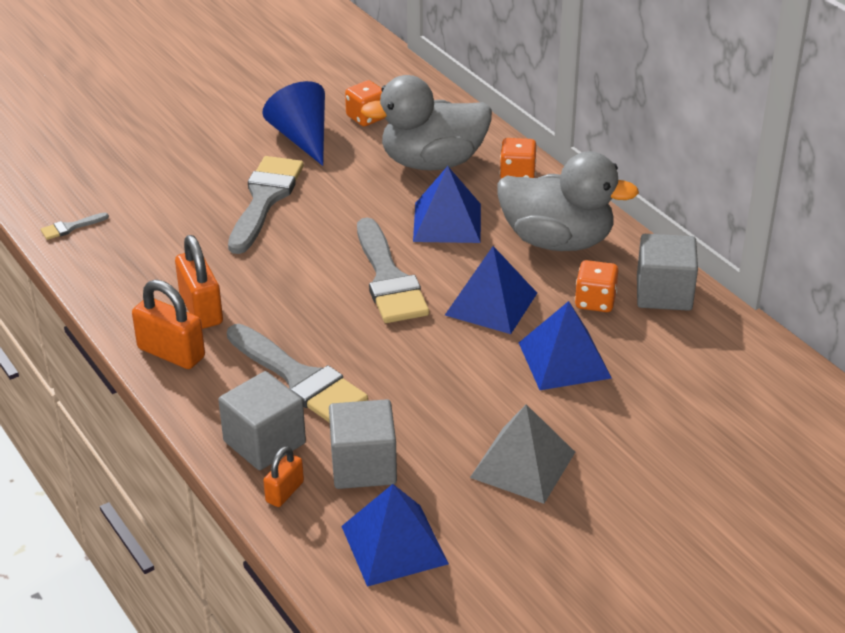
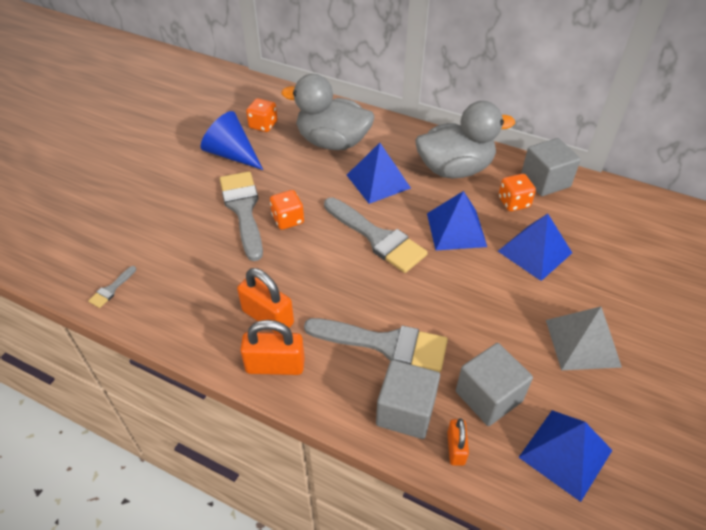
camera: 30 degrees left, 10 degrees up
(432, 162) = (332, 142): grey duck -> grey duck turned 60 degrees clockwise
(517, 175) = (391, 132): orange dice -> orange dice (288, 219)

